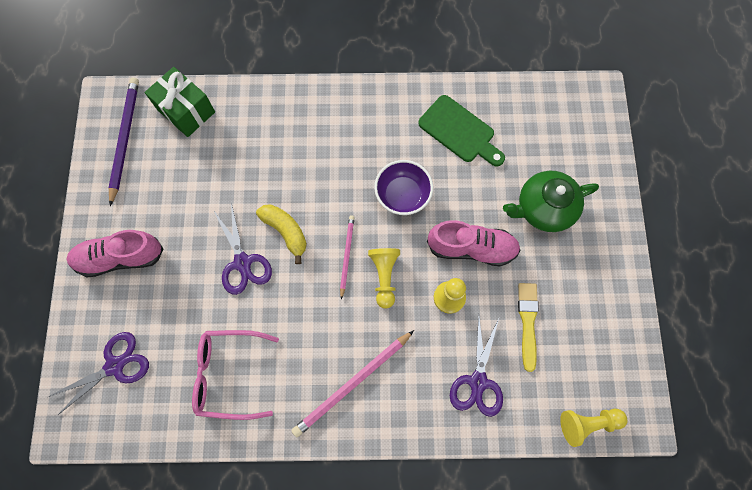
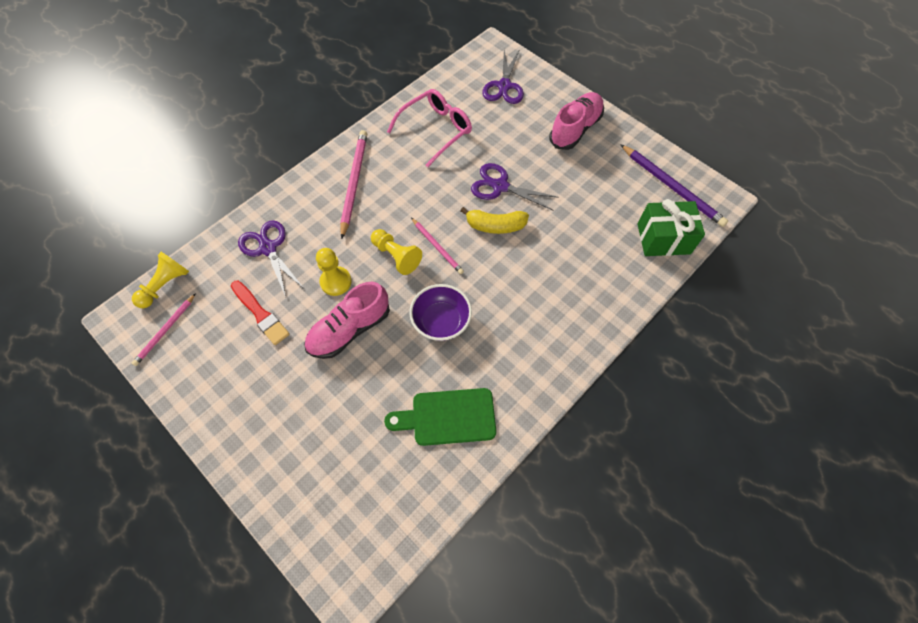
camera: 135 degrees right, 10 degrees down
(527, 322) = (260, 314): yellow brush -> red brush
(543, 208) = (315, 414): green teapot -> none
(611, 375) = (165, 331): none -> pink pencil

